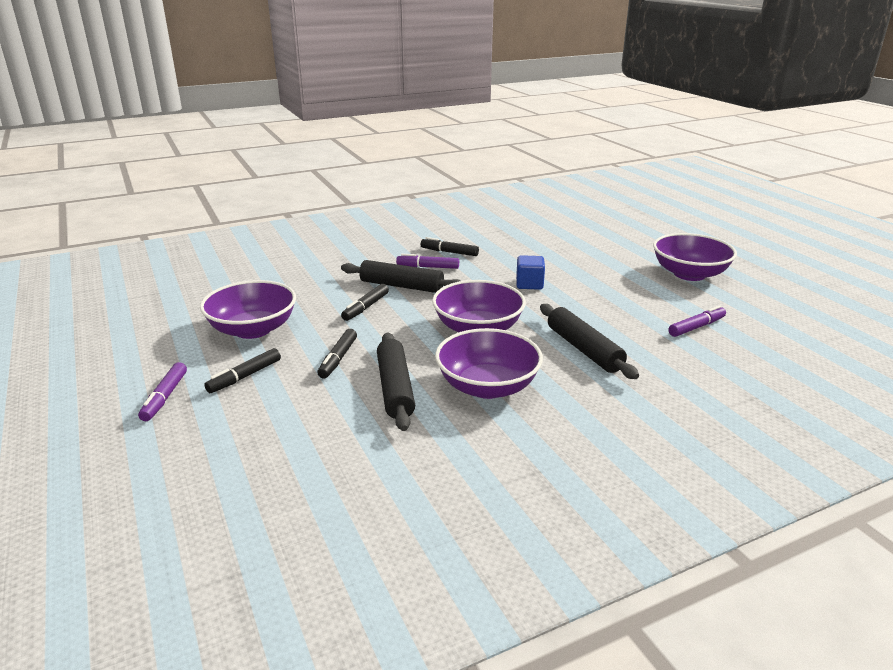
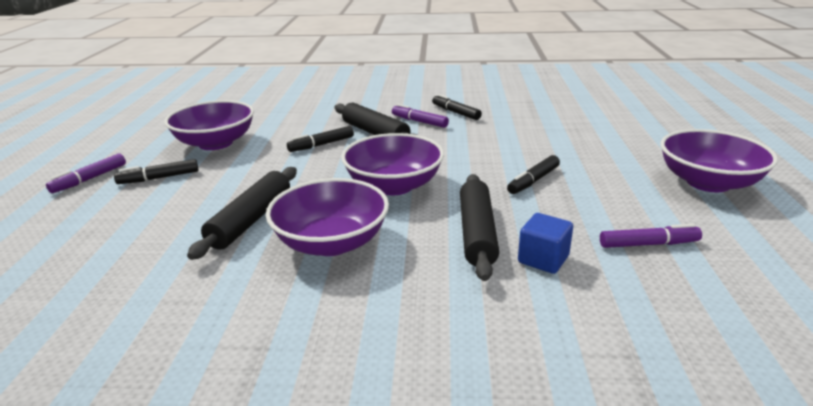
camera: 30 degrees right, 0 degrees up
(338, 359) = (242, 182): black marker -> black marker (533, 181)
(529, 284) = (498, 155): blue cube -> blue cube (543, 259)

